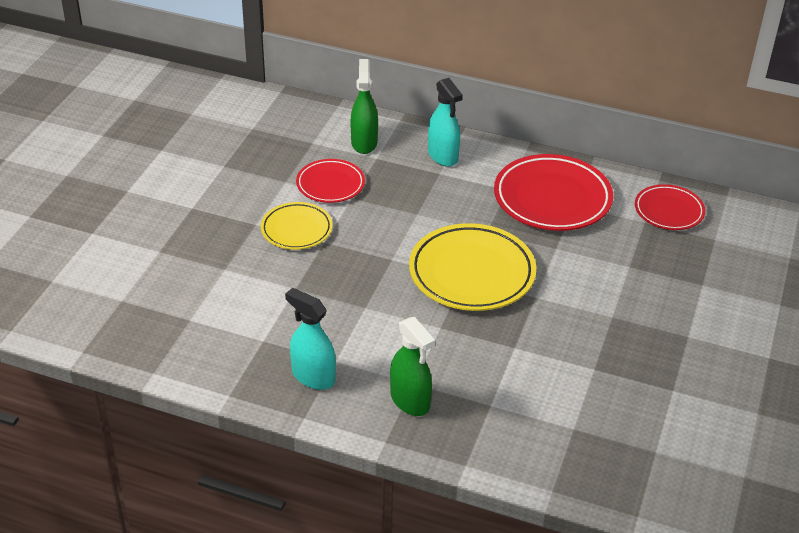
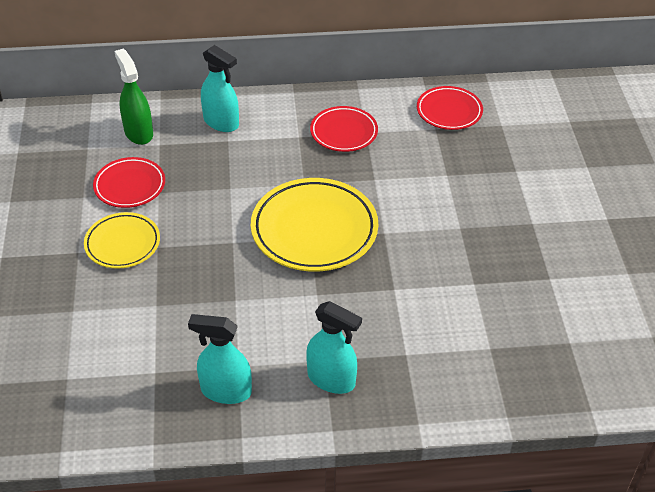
camera: 25 degrees left, 5 degrees up
(410, 401) = (331, 379): green spray bottle -> turquoise spray bottle
(552, 198) = (344, 132): red plate -> red plate, size x0.58

